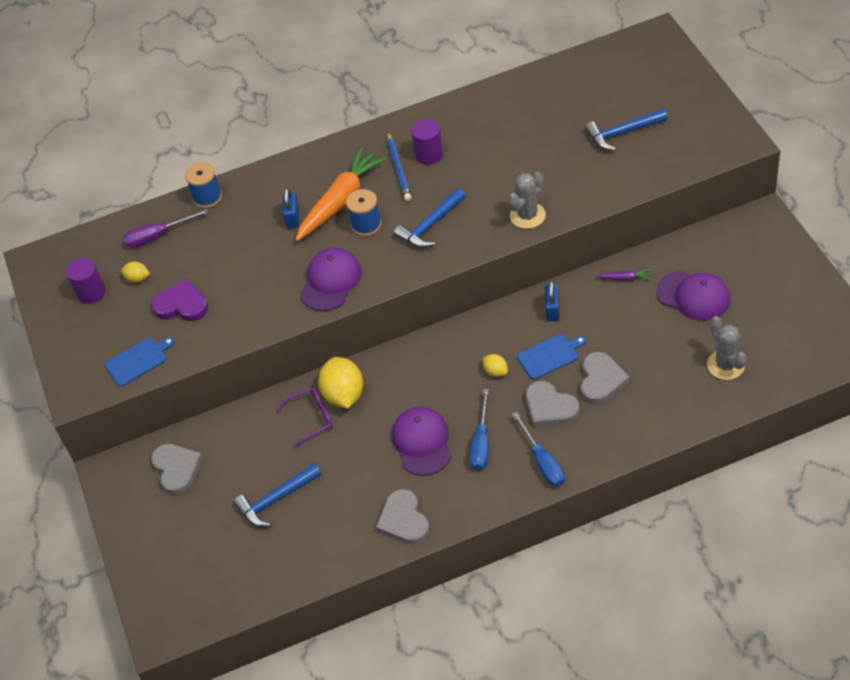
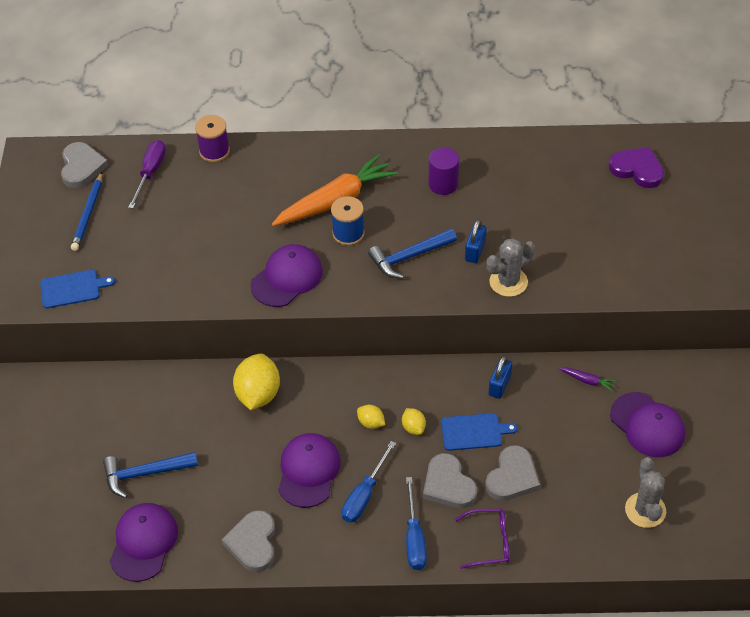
camera: 15 degrees right, 0 degrees up
(91, 292) = (64, 205): purple cylinder -> none
(138, 279) = (112, 208): yellow lemon -> yellow lemon (371, 423)
(157, 236) = (150, 173): purple screwdriver -> purple screwdriver turned 105 degrees clockwise
(177, 469) = (70, 407): grey heart -> grey heart (82, 167)
(181, 305) = (138, 249): purple heart -> purple heart (637, 169)
(207, 197) = (214, 151): blue spool -> purple spool
(292, 217) = (283, 200): blue padlock -> blue padlock (475, 251)
(305, 558) = (143, 543): none -> purple cap
(312, 418) = (217, 406): purple glasses -> purple glasses (489, 542)
(398, 168) = (407, 188): blue pencil -> blue pencil (88, 214)
(622, 133) = (644, 231): blue hammer -> none

